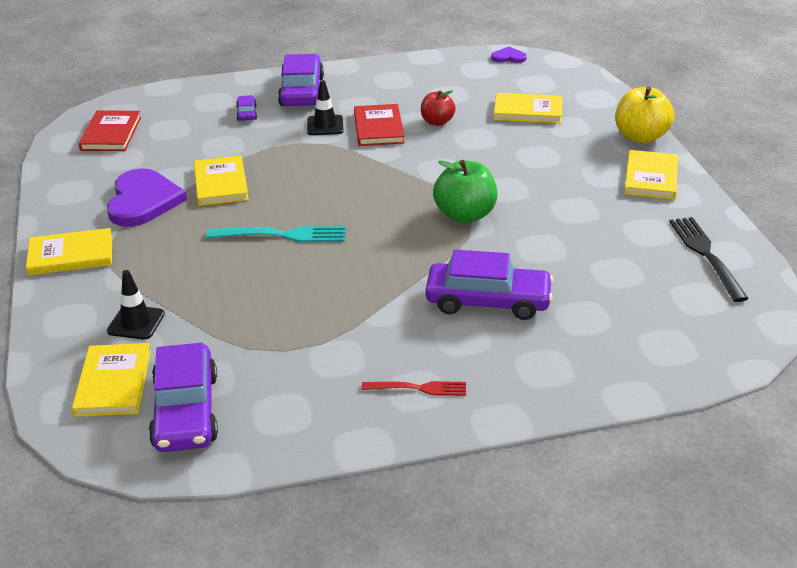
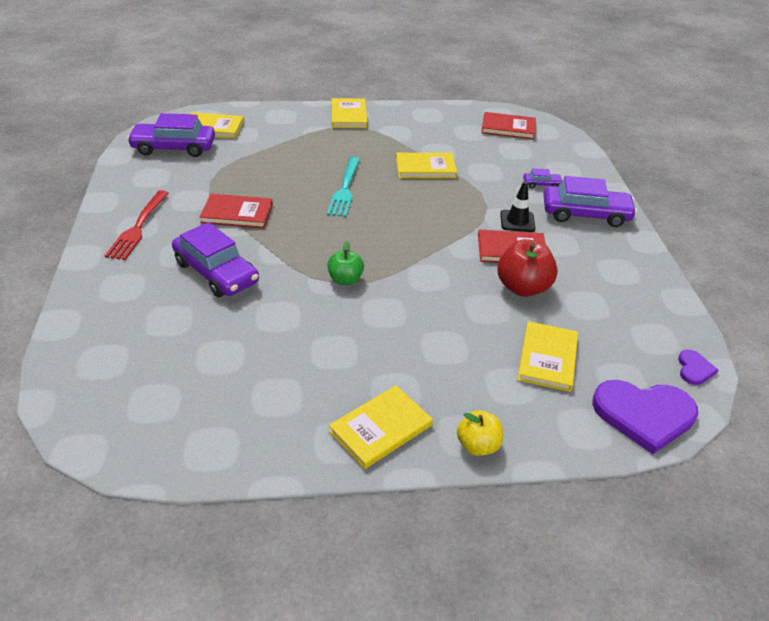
camera: 95 degrees right, 5 degrees up
(136, 322) = (266, 135): black traffic cone -> none
(143, 201) = (408, 138): purple heart -> purple heart (644, 415)
(360, 309) = (237, 213): none -> red book
(419, 388) = (138, 227): red fork -> red fork, size x1.59
(437, 122) = (522, 287): red apple -> red apple, size x1.59
(465, 215) = (345, 280): green apple -> green apple, size x0.63
(488, 301) = (216, 272): purple car -> purple car turned 60 degrees counterclockwise
(640, 137) = (478, 445): yellow apple -> yellow apple, size x0.63
(651, 178) = (381, 428): yellow book -> yellow book turned 60 degrees counterclockwise
(706, 254) = (218, 430): black fork -> none

